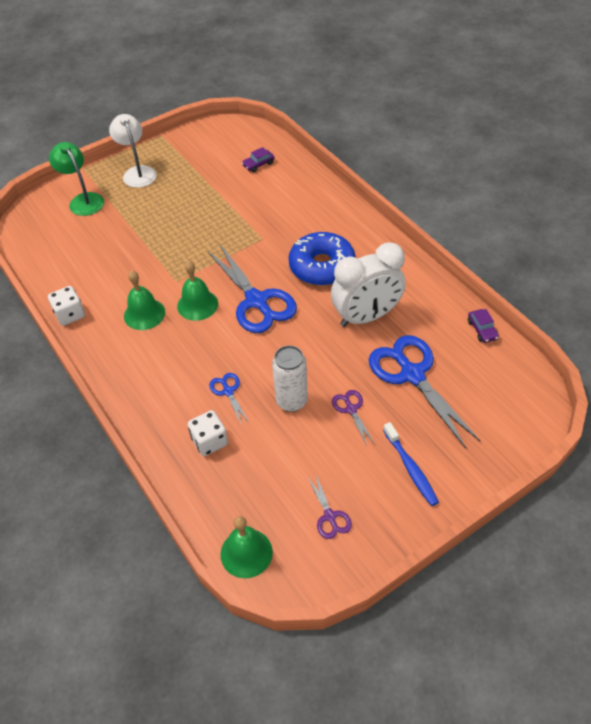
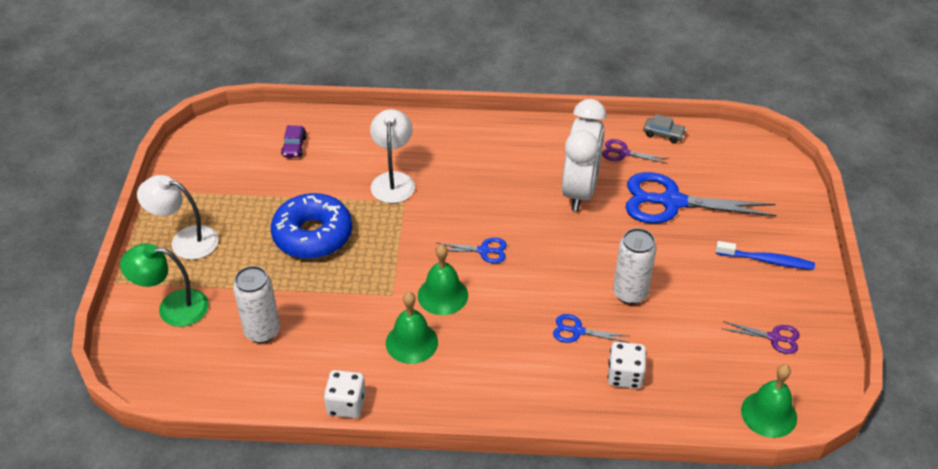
camera: 55 degrees left, 5 degrees down
(96, 245) = (262, 331): none -> white can
(256, 301) = (484, 250): blue scissors -> blue scissors, size x0.46
(276, 222) = (393, 180): none -> white lamp
(322, 266) = (488, 183): blue donut -> blue donut (313, 235)
(351, 409) = (674, 260): purple scissors -> purple scissors (623, 153)
(482, 330) = (663, 134): purple car -> grey car

